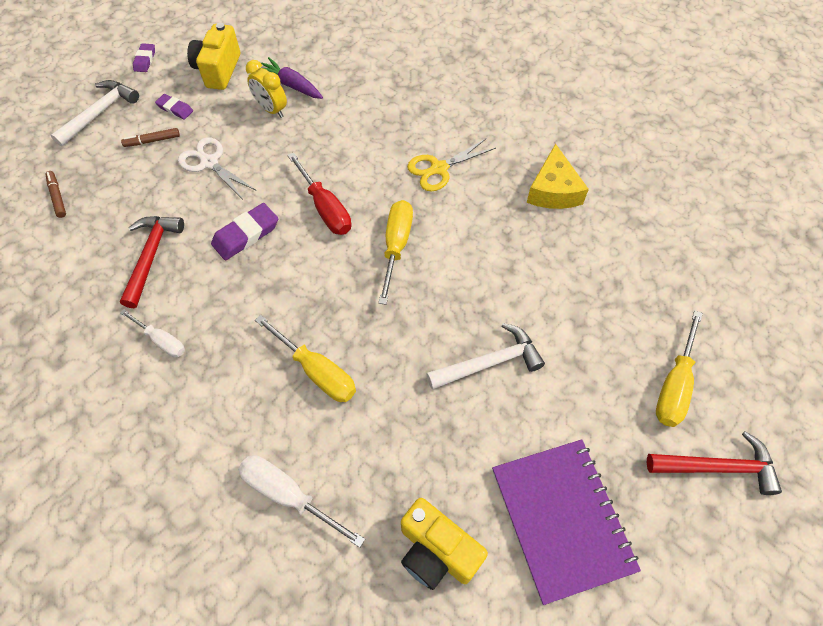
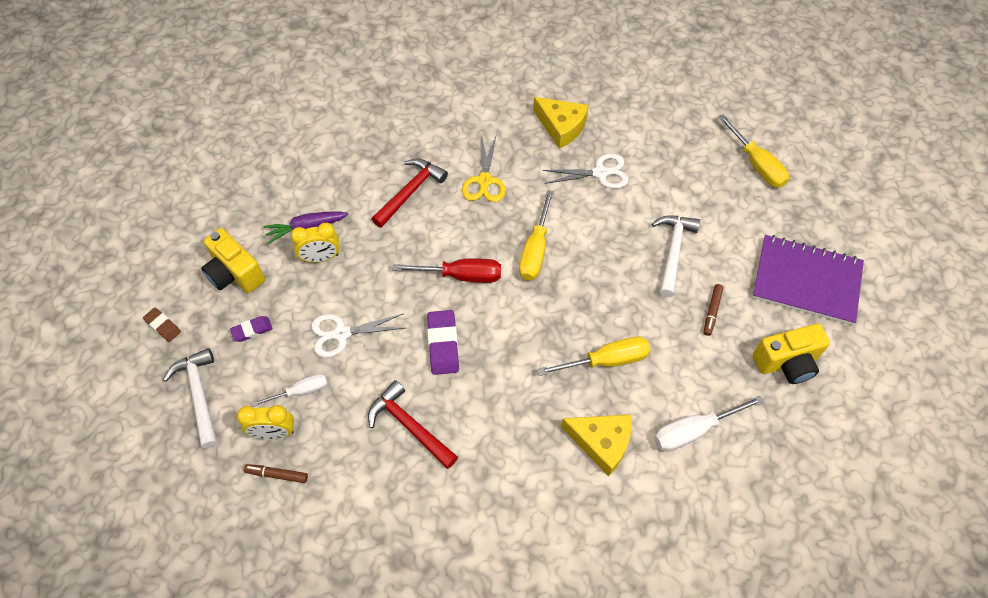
camera: 55 degrees left, 0 degrees up
(93, 174) = (274, 433): none -> yellow clock
(145, 60) = (163, 326): purple eraser -> brown eraser
(152, 141) = (276, 366): brown marker -> brown marker (712, 311)
(161, 340) = (502, 456): white screwdriver -> white screwdriver (301, 391)
(223, 415) = (601, 443): none -> yellow cheese
(396, 247) = (535, 250): yellow screwdriver -> yellow screwdriver turned 120 degrees counterclockwise
(528, 249) = (600, 173): none -> white scissors
(718, 467) = (822, 181): red hammer -> red hammer (410, 192)

